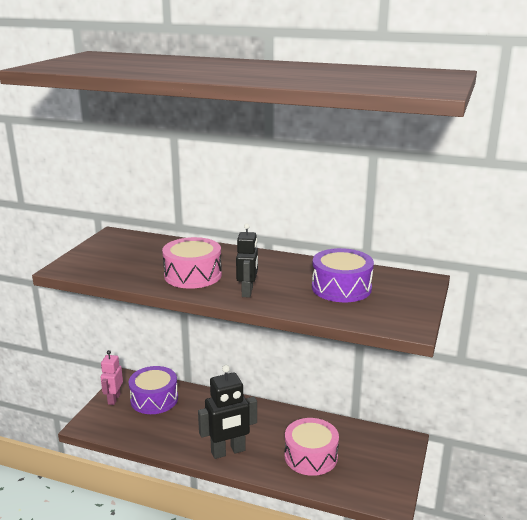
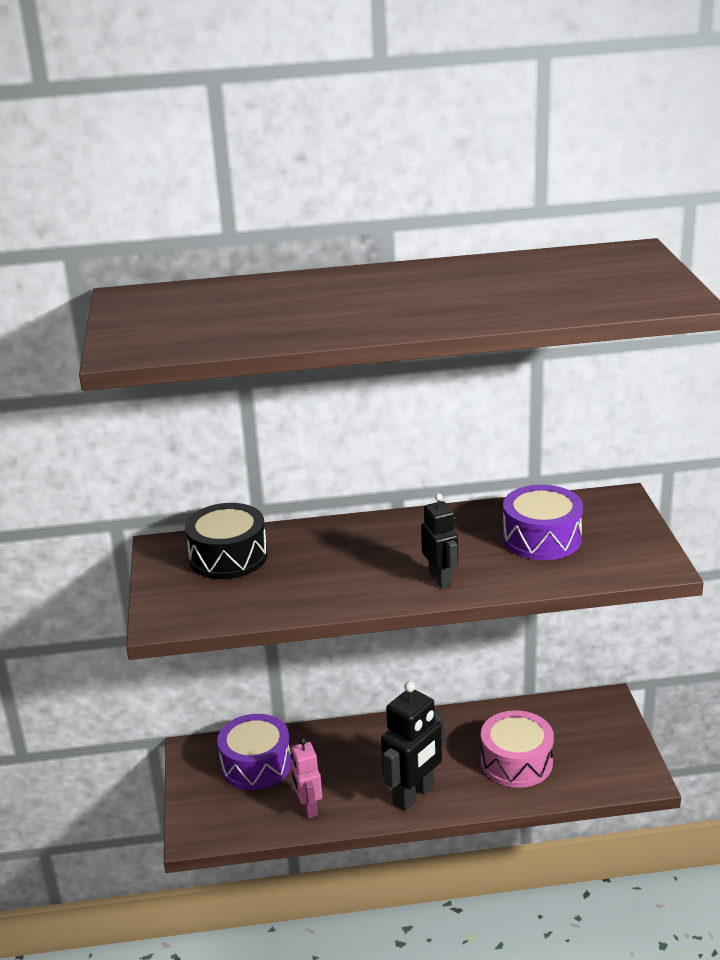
camera: 25 degrees left, 5 degrees up
(114, 399) = (199, 785): pink robot -> pink robot (308, 808)
(140, 248) = (228, 557): none -> black drum
(193, 275) = (347, 577): pink drum -> none

